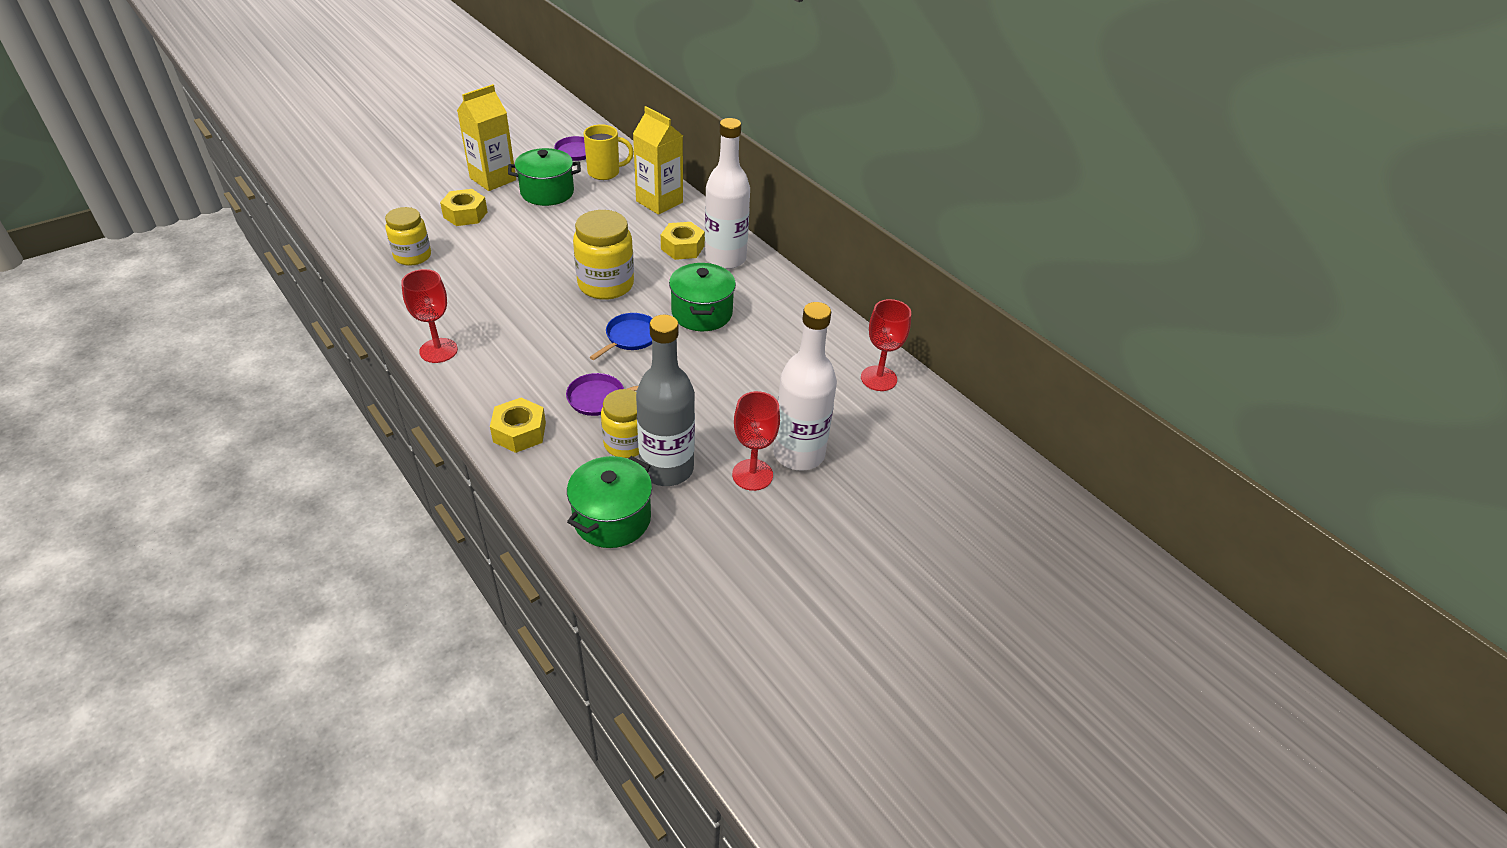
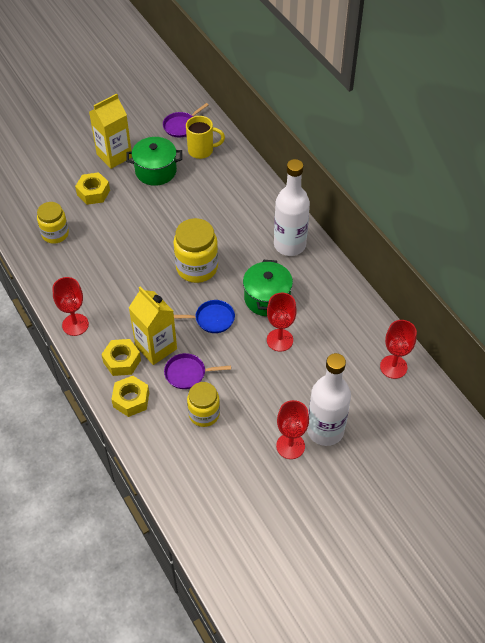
camera: 10 degrees right, 10 degrees up
(612, 519) = (191, 475): green pot -> none
(630, 337) = (212, 319): blue pan -> blue pan turned 45 degrees clockwise
(659, 202) = (242, 183): yellow carton -> yellow carton (156, 347)
(667, 469) = (231, 437): grey bottle -> none
(682, 247) = (257, 232): yellow nut -> yellow nut (122, 361)
(723, 356) = (279, 340): none -> red goblet

